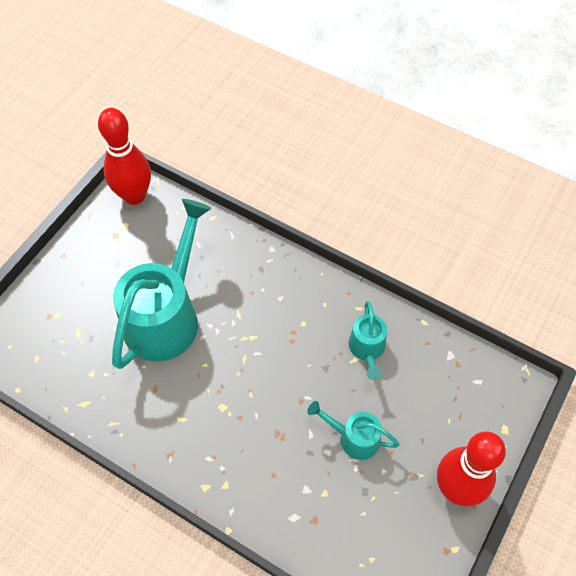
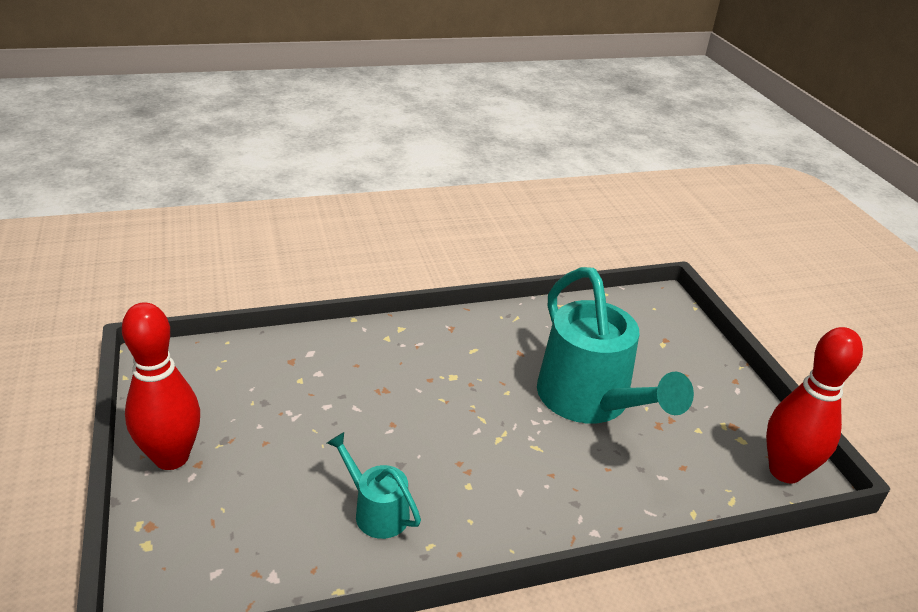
camera: 130 degrees right, 25 degrees down
(353, 438) = (313, 430): turquoise watering can -> none

